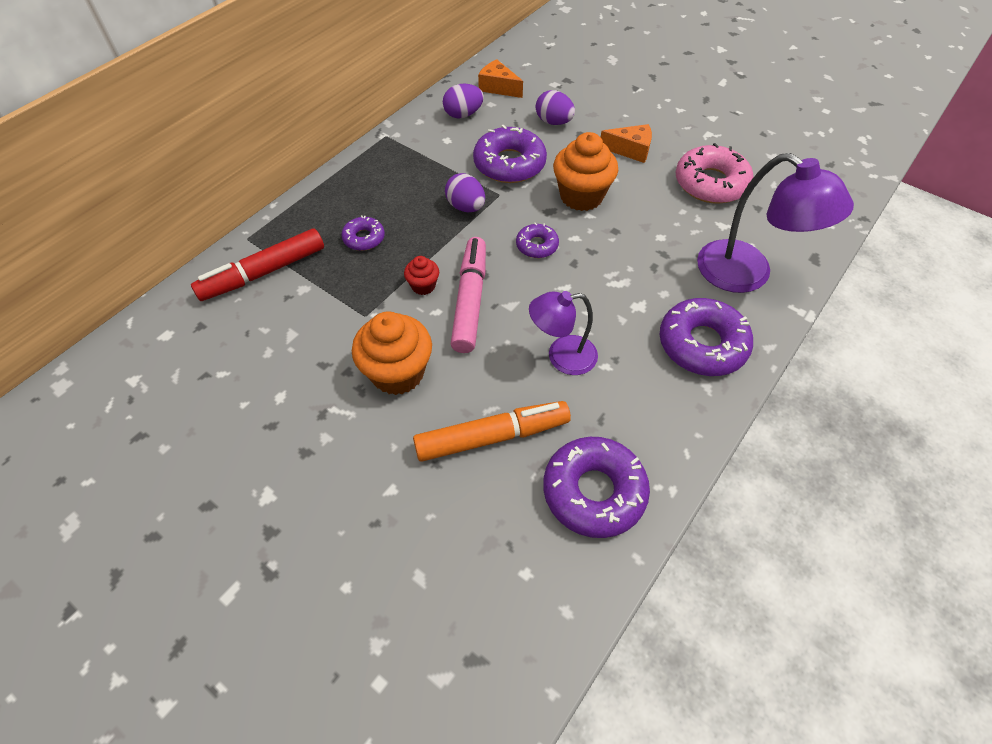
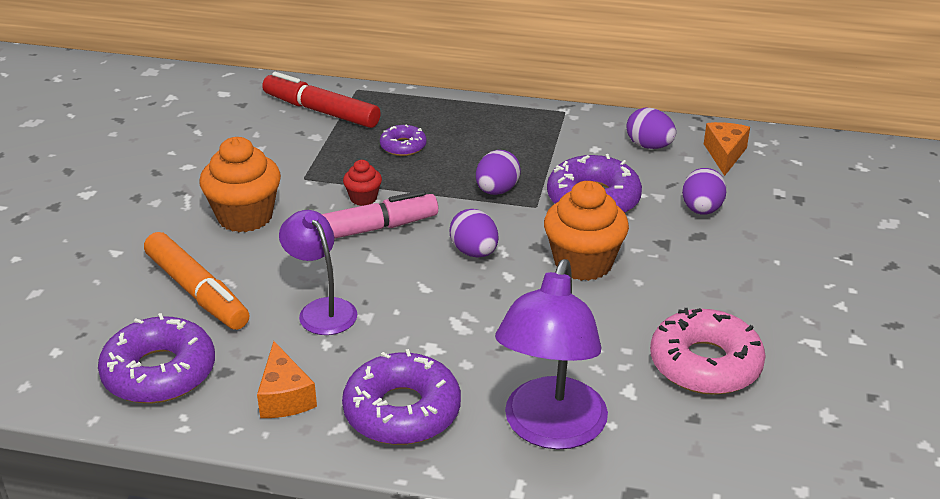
camera: 65 degrees right, 20 degrees down
(537, 245) = (474, 252): purple donut -> purple egg
(630, 150) = (707, 281): orange cheese -> orange cheese (284, 397)

